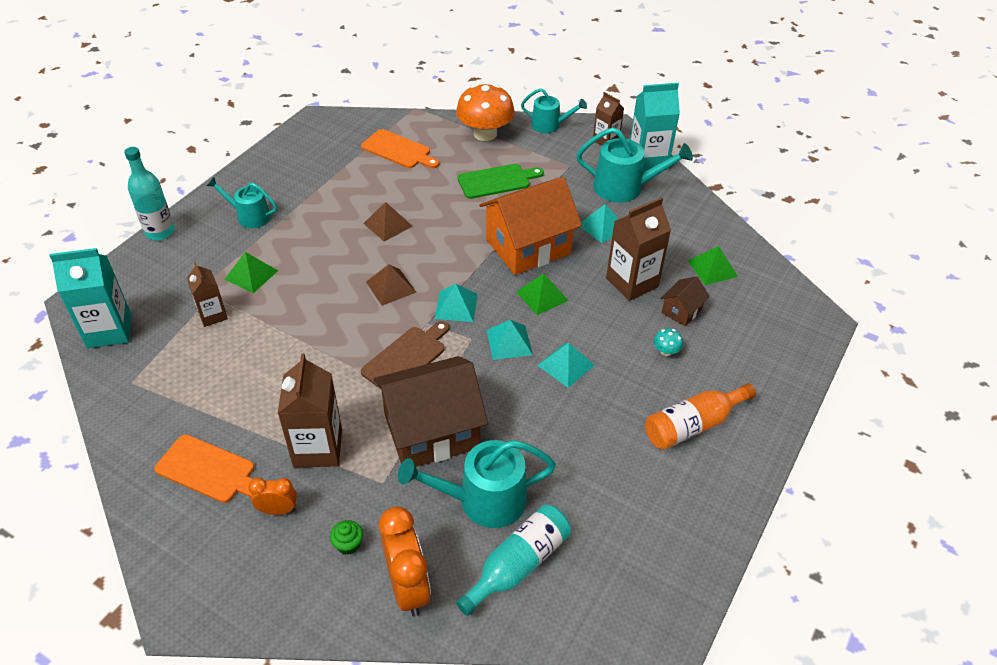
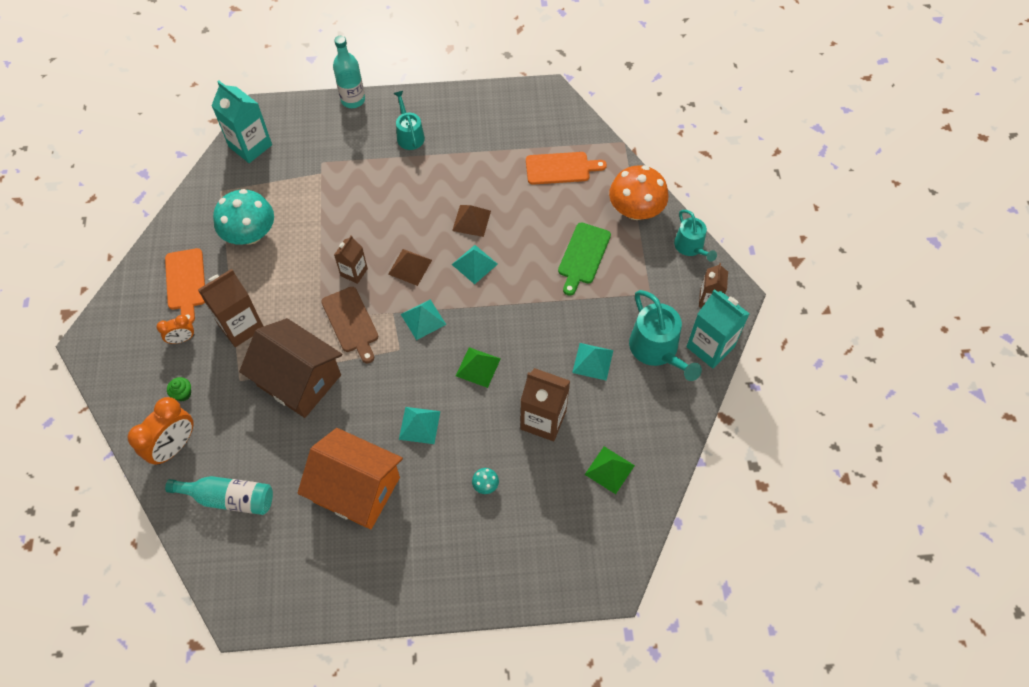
camera: 55 degrees right, 15 degrees up
(212, 315) = (304, 187): brown carton -> brown carton (354, 272)
(215, 384) = (250, 234): none -> turquoise mushroom
(251, 274) = (356, 179): green pyramid -> none
(278, 510) = (182, 339): orange clock -> orange clock turned 105 degrees clockwise
(398, 150) = (560, 168): orange cutting board -> orange cutting board turned 90 degrees counterclockwise
(406, 358) = (351, 322): brown cutting board -> brown cutting board turned 60 degrees clockwise
(484, 500) = (265, 447): turquoise watering can -> none
(496, 181) = (583, 256): green cutting board -> green cutting board turned 75 degrees clockwise
(509, 342) = (414, 375): turquoise pyramid -> turquoise pyramid (474, 264)
(528, 247) = (524, 325): orange house -> orange house (357, 489)
(681, 311) = (539, 472): brown house -> none
(693, 425) = (423, 543): orange bottle -> none

